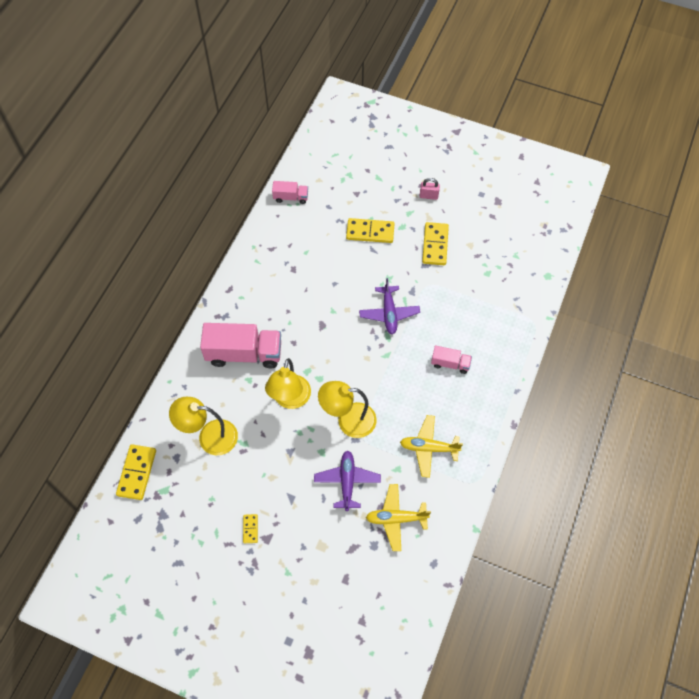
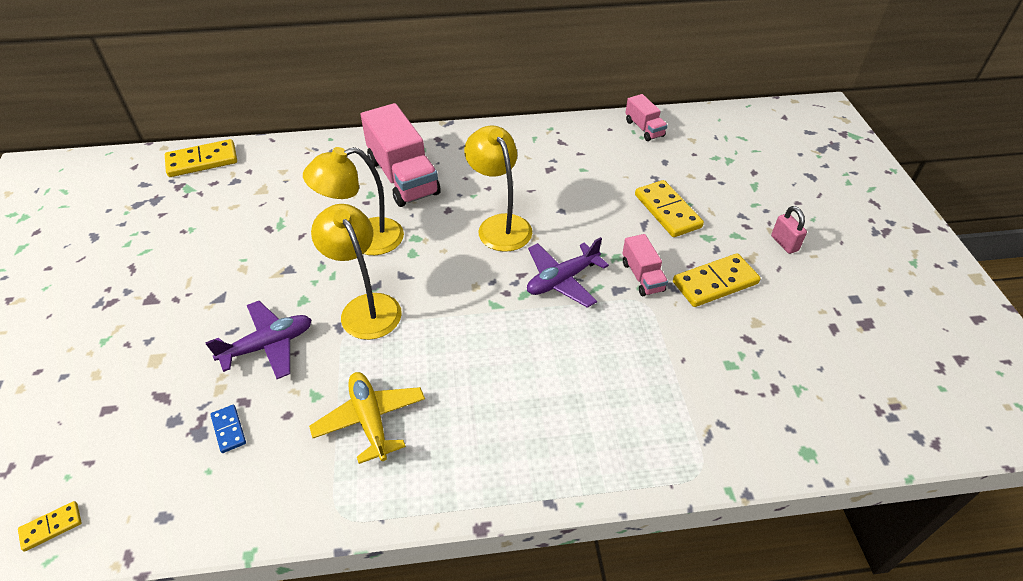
camera: 60 degrees right, 15 degrees down
(209, 436) = (274, 194): yellow lamp -> yellow lamp (500, 225)
(250, 529) = (159, 278): yellow domino -> yellow domino (51, 527)
(396, 519) = (228, 430): yellow plane -> blue domino
(450, 364) = (534, 385): pink truck -> pink truck (642, 276)

